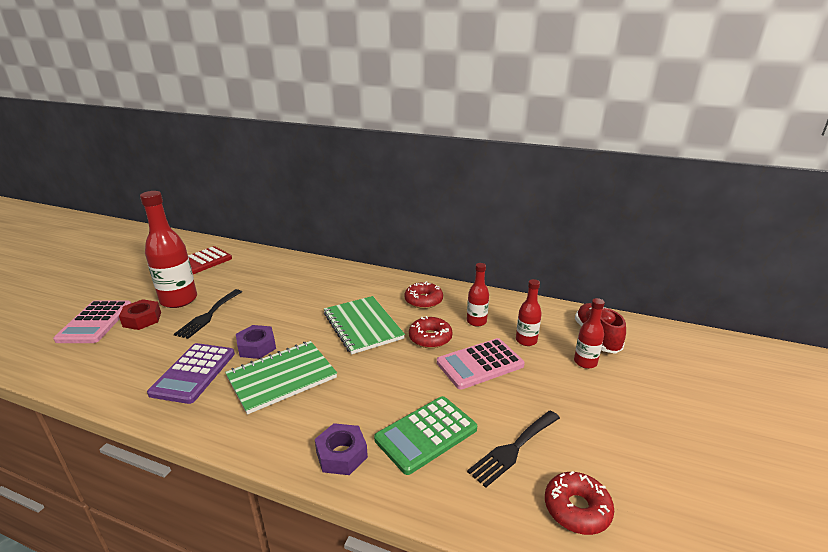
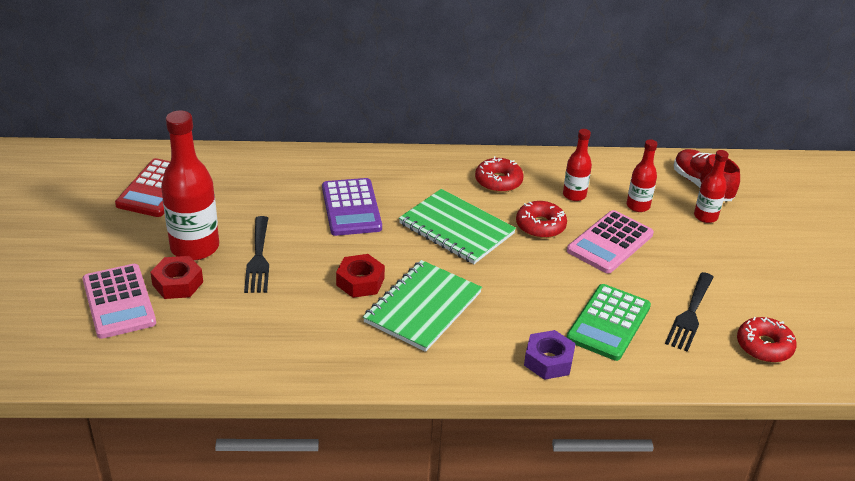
camera: 25 degrees left, 10 degrees up
(193, 373) = (320, 328): purple calculator -> purple calculator (351, 208)
(257, 347) = (360, 282): purple nut -> red nut

